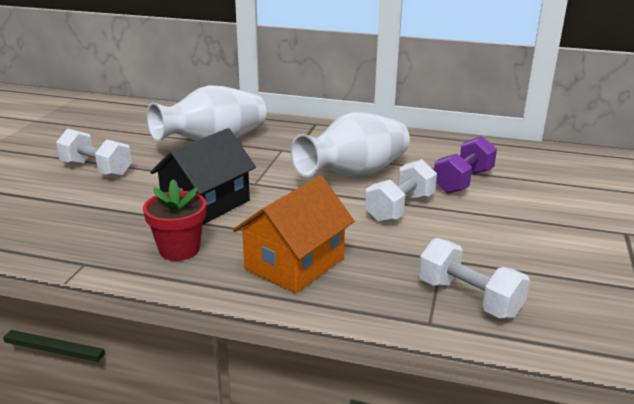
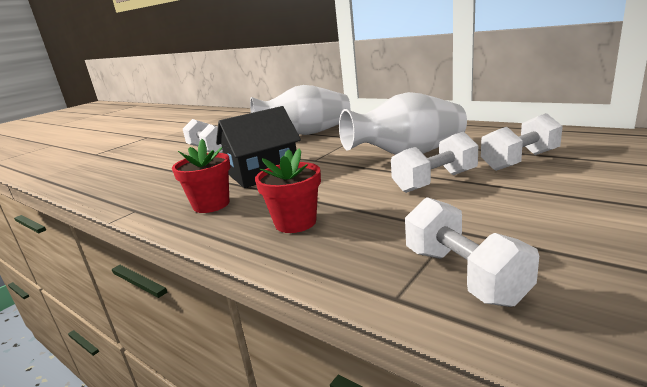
camera: 25 degrees right, 5 degrees down
(294, 263) = (295, 222): orange house -> red flower pot
(463, 181) = (520, 161): purple dumbbell -> white dumbbell

